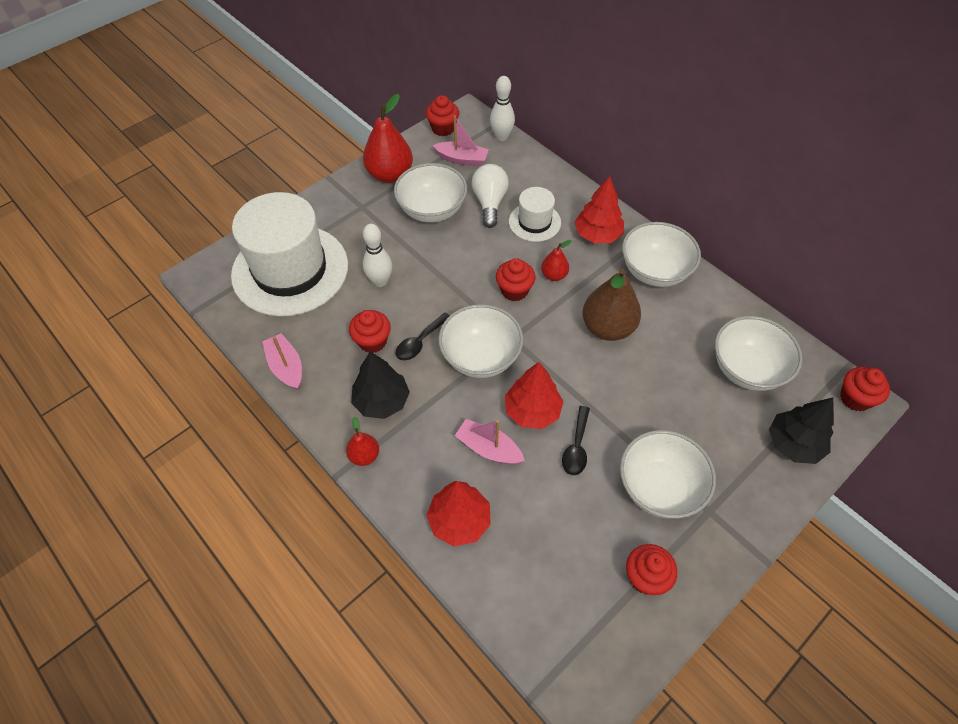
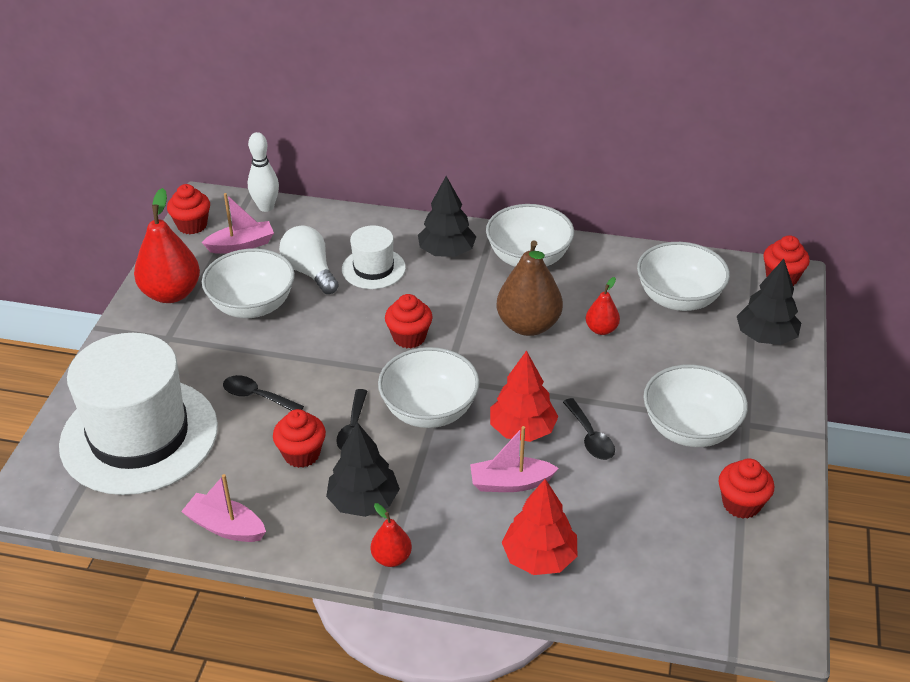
camera: 35 degrees left, 15 degrees down
(380, 281) = (257, 396): white bowling pin -> black spoon
(554, 275) = (436, 306): red pear -> red pear (601, 329)
(597, 235) = (447, 252): red tree -> black tree

